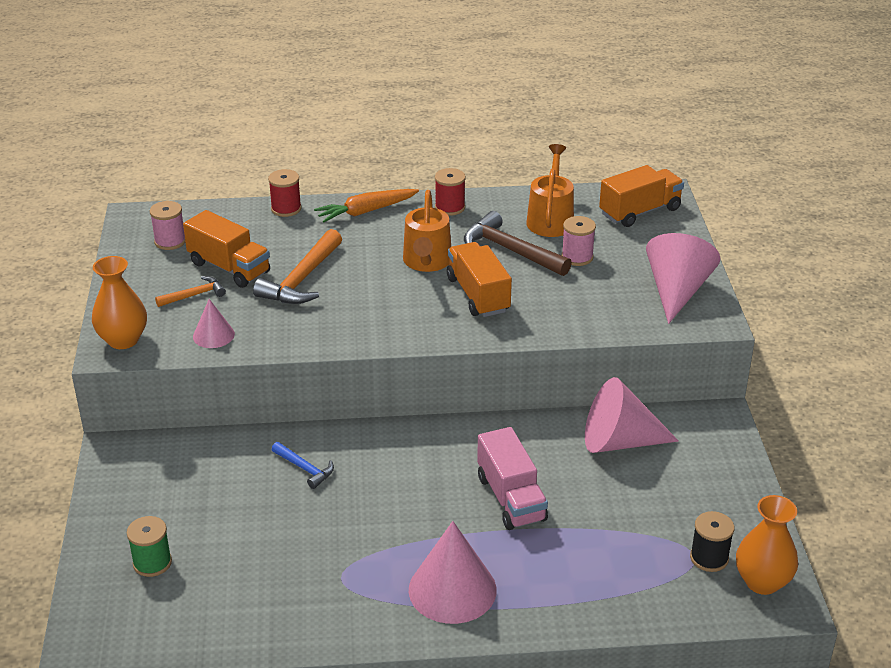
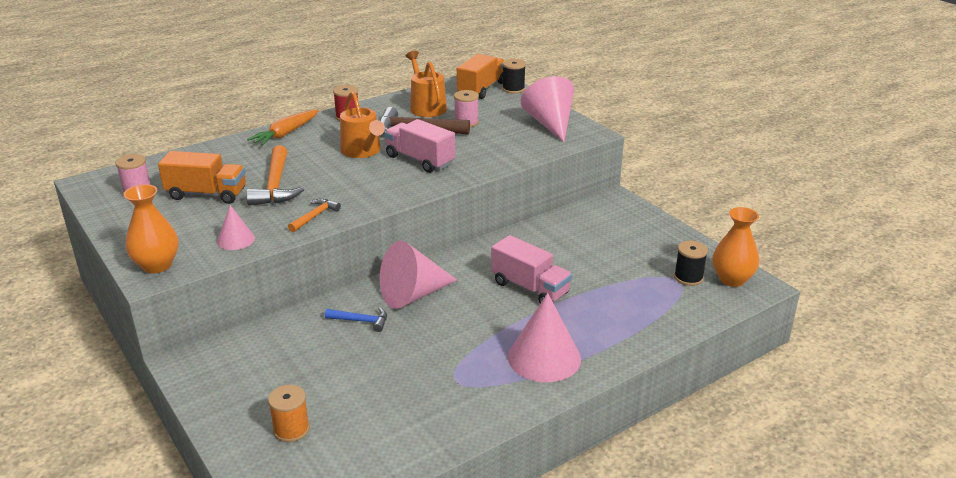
camera: 30 degrees left, 5 degrees down
(152, 563) = (291, 429): green spool -> orange spool
(194, 295) = (193, 219): orange hammer -> orange hammer (315, 216)
(286, 209) = (219, 147): red spool -> none
(478, 295) = (420, 160): orange truck -> pink truck
(619, 441) = (568, 232): pink cone -> pink cone (413, 295)
(679, 223) = (513, 89): none -> black spool

